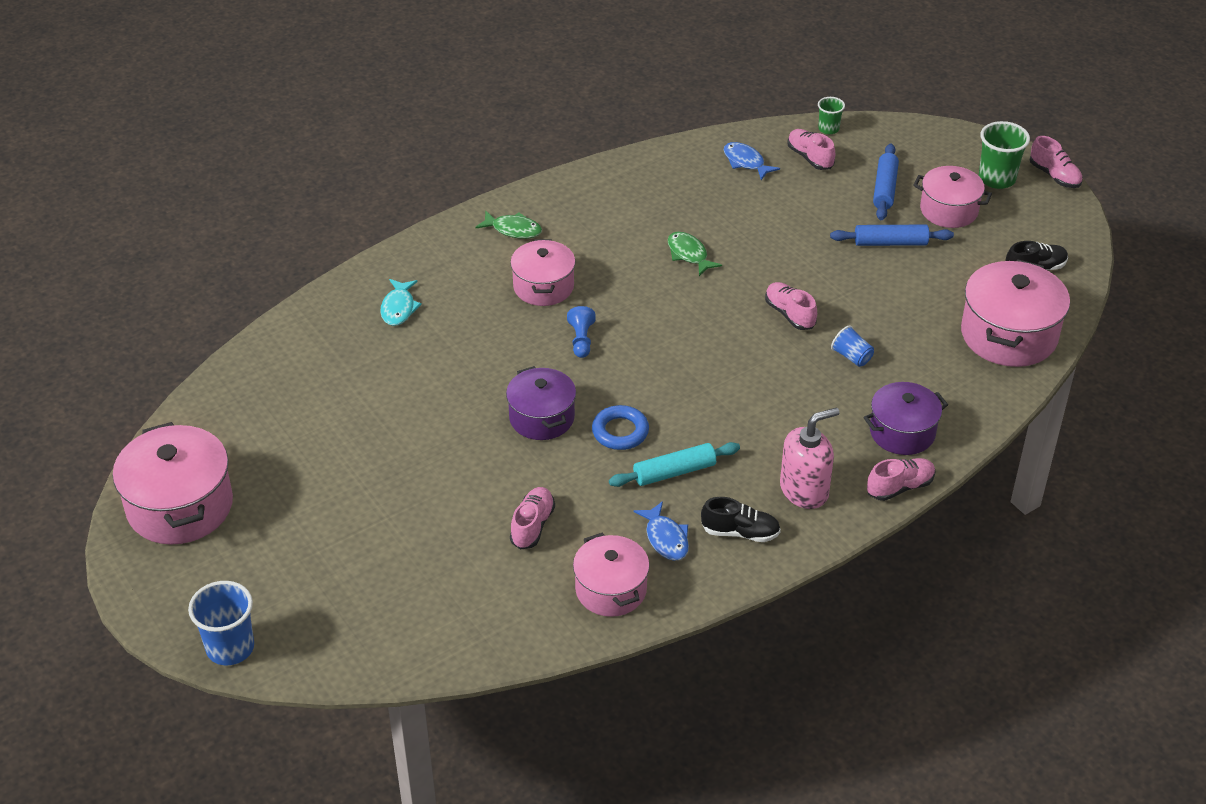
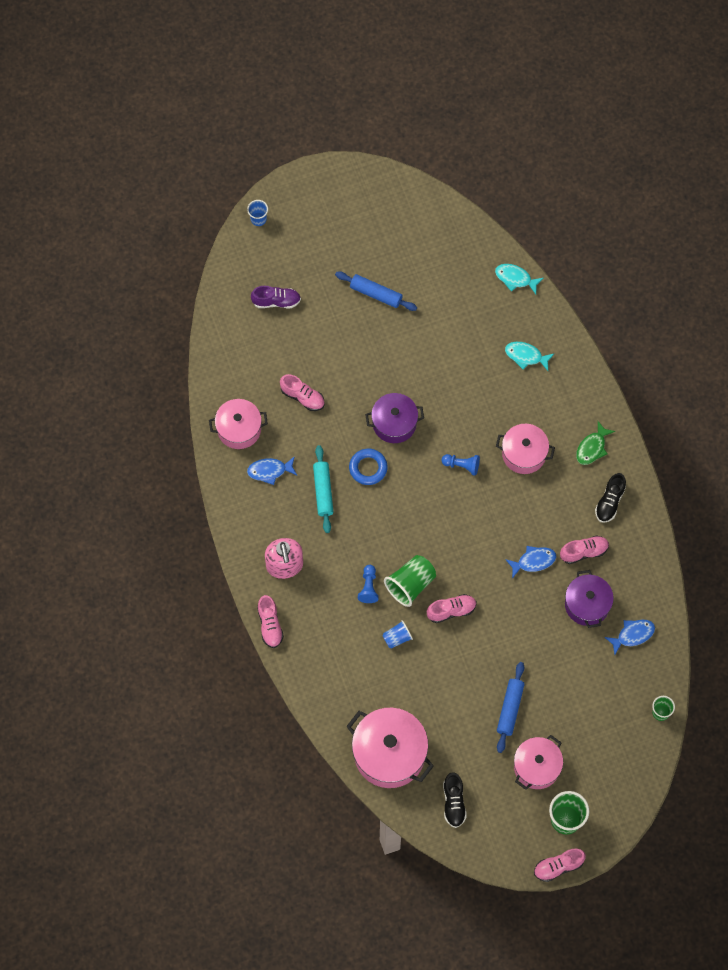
camera: 105 degrees right, 25 degrees up
(180, 506) = (377, 204): pink pot -> none
(230, 648) = (258, 219): blue cup -> blue cup, size x0.58
(281, 337) = (515, 278): none -> turquoise fish
(377, 592) = (276, 301): none -> purple shoe
(689, 254) = (533, 561): green fish -> blue fish
(740, 532) = (261, 516): black shoe -> black shoe (609, 502)
(772, 358) = (410, 584): none -> green cup
(795, 397) = (368, 587): none -> blue pawn
(810, 157) = (627, 685): pink shoe -> pink shoe (584, 552)
(885, 189) = (574, 728): blue rolling pin -> blue rolling pin (376, 294)
(902, 432) = (317, 644): purple pot -> purple pot (587, 604)

